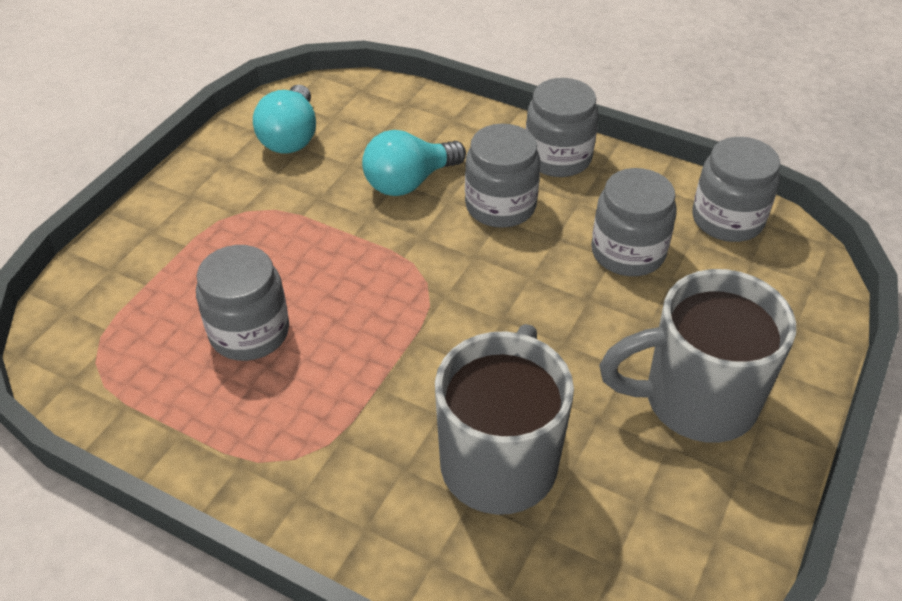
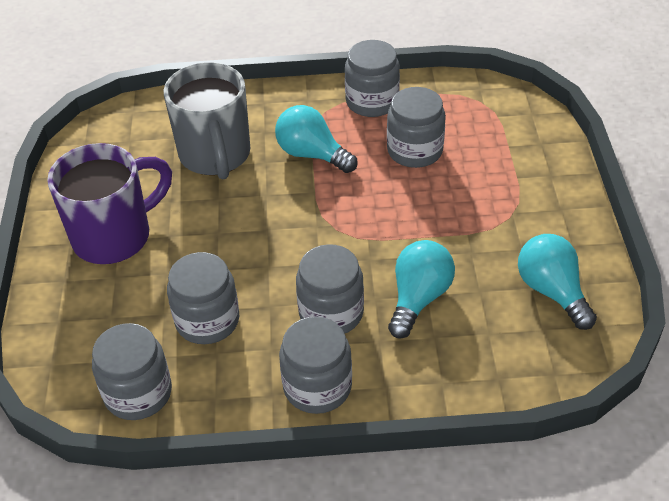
camera: 150 degrees right, 0 degrees up
(220, 438) = (372, 102): none -> grey jar
(373, 393) = (312, 154): none -> turquoise light bulb
(694, 400) = (115, 236): grey mug -> purple mug

